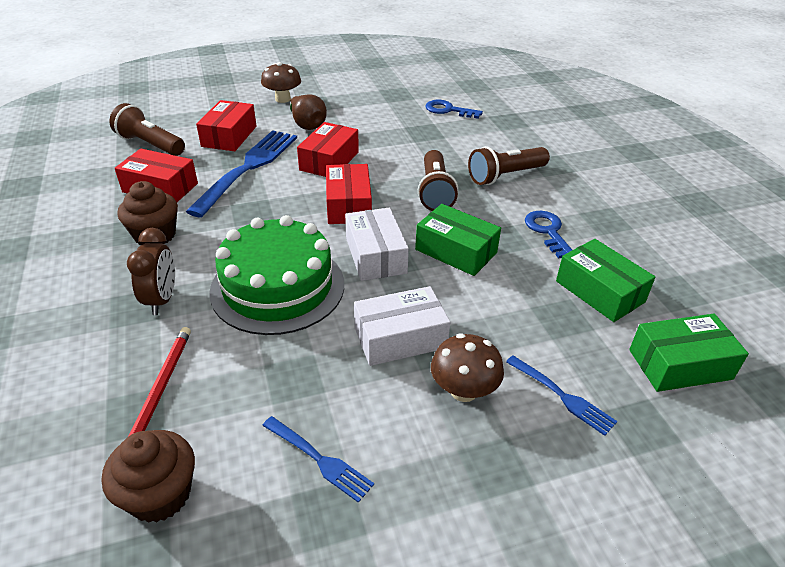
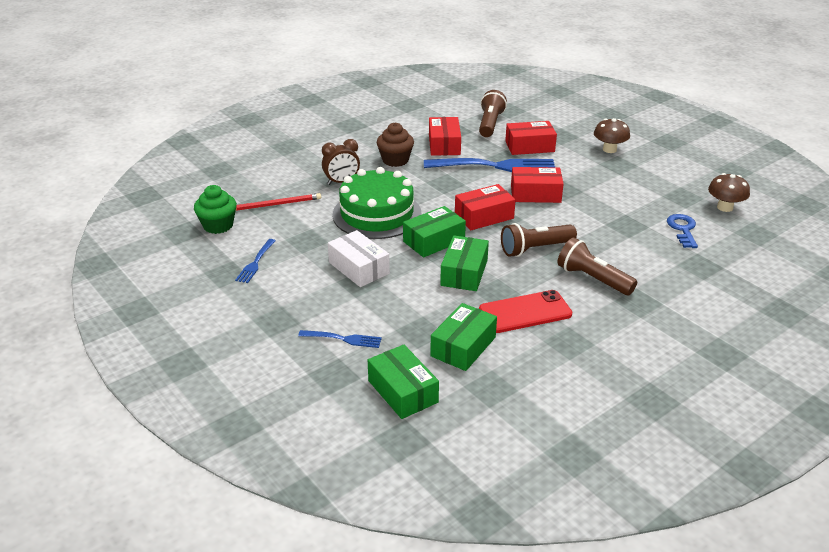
camera: 70 degrees right, 5 degrees down
(160, 495) = (218, 225): brown cupcake -> green cupcake
(307, 125) = (579, 171): brown pear -> none
(376, 255) = (434, 241): white box -> green box
(463, 390) = (327, 300): brown mushroom -> brown mushroom (725, 207)
(548, 231) = (525, 312): blue key -> red phone
(561, 396) = (342, 339): blue fork -> blue fork turned 105 degrees counterclockwise

